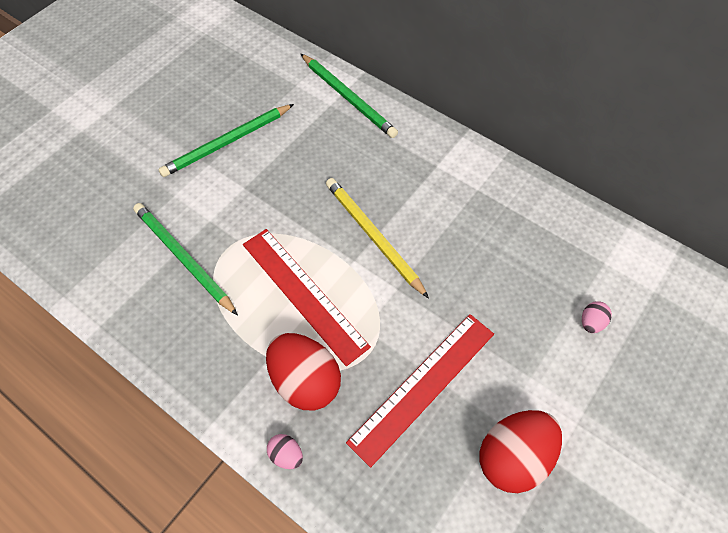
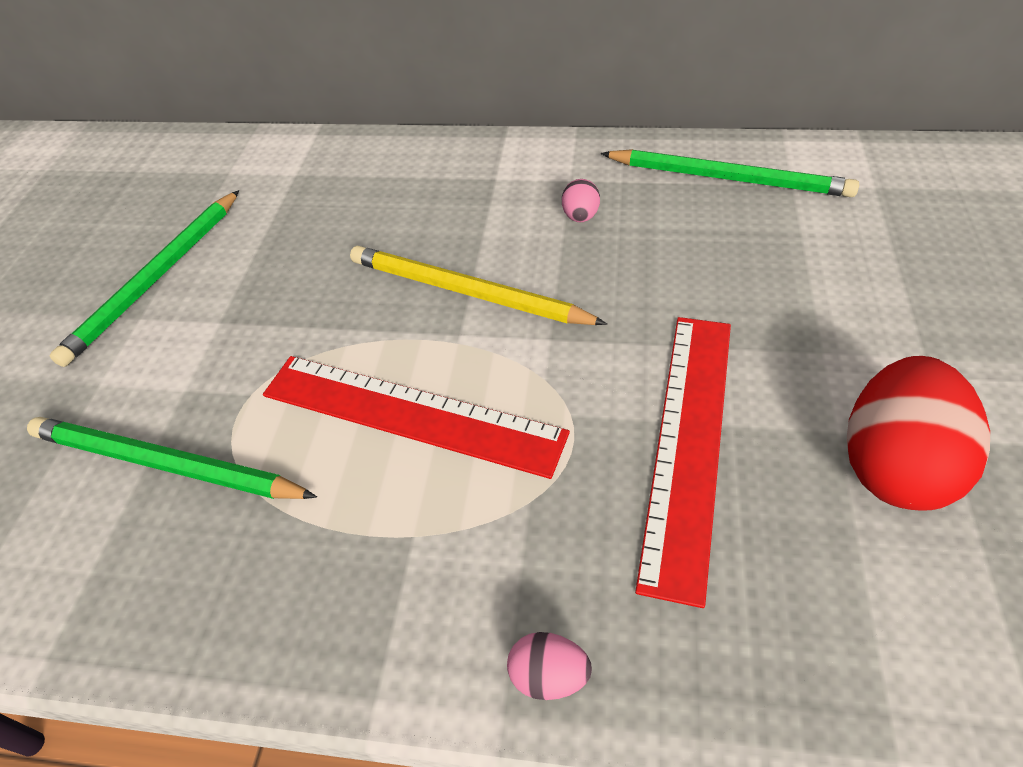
camera: 25 degrees left, 10 degrees down
(305, 381) = (499, 536): red egg -> none
(348, 98) = (317, 157): green pencil -> green pencil (728, 178)
(591, 322) = (837, 252): pink egg -> pink egg (580, 217)

